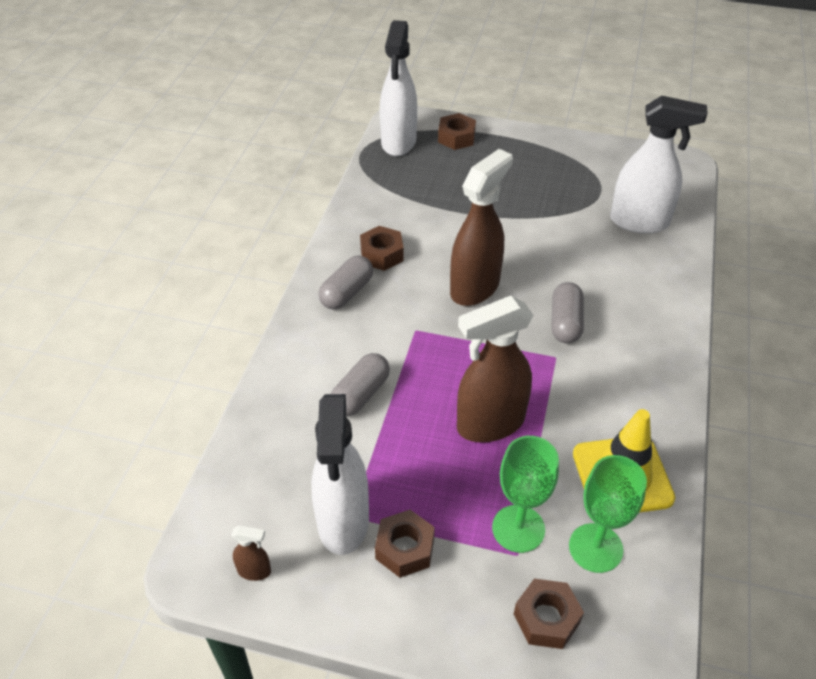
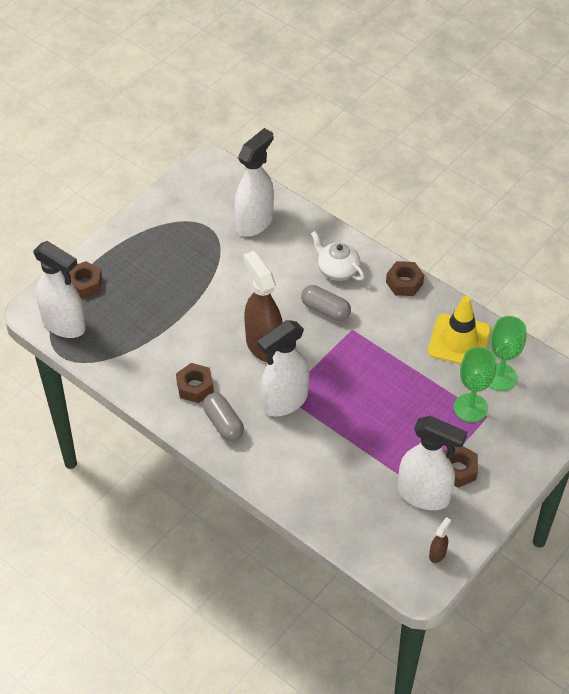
camera: 65 degrees left, 5 degrees up
(360, 394) = (326, 450): grey capsule -> none
(408, 332) = (284, 401): none -> white spray bottle
(490, 424) = (388, 388): brown spray bottle -> none
(546, 618) = (532, 420): brown nut -> brown nut (404, 283)
(634, 312) = (337, 269): none -> white teapot

